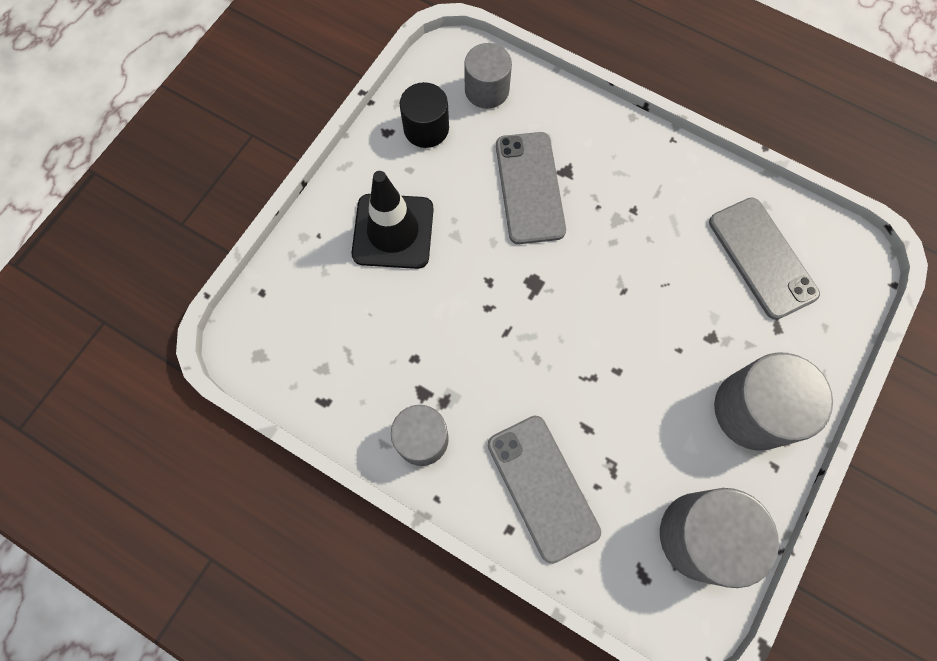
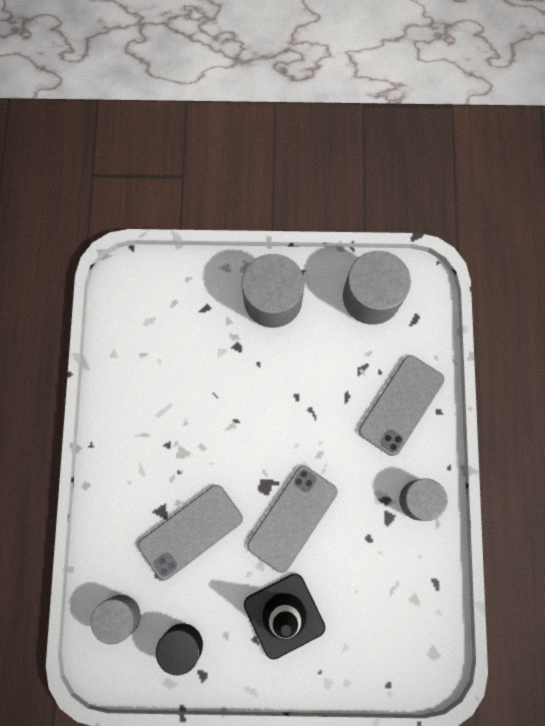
camera: 120 degrees left, 5 degrees up
(762, 258) = (158, 340): grey phone -> grey phone (292, 518)

